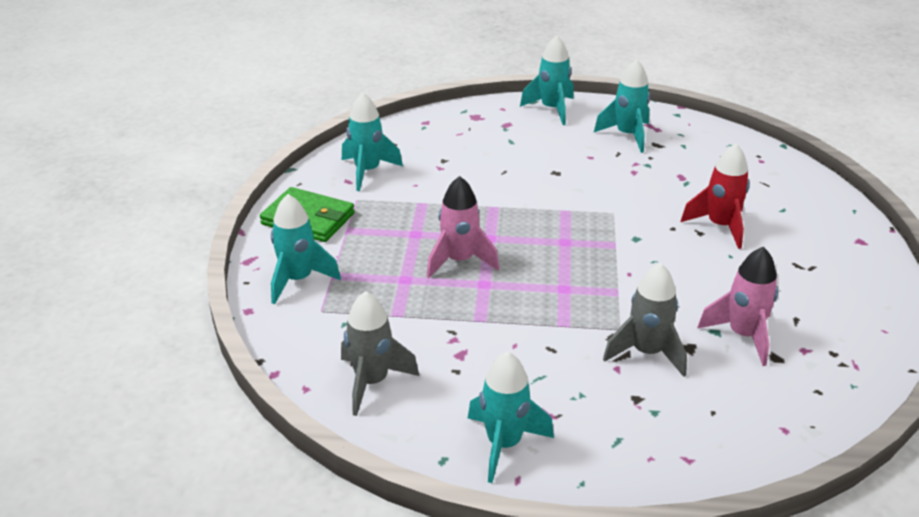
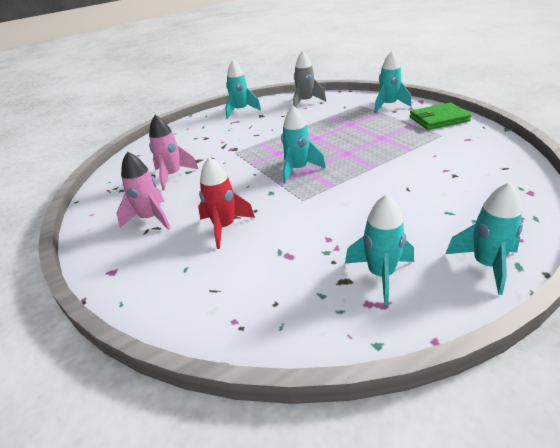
camera: 145 degrees right, 0 degrees up
(367, 171) = (472, 147): turquoise rocket -> turquoise rocket (298, 170)
(459, 261) = (342, 139): pink rocket -> pink rocket (151, 219)
(647, 353) = (214, 150): grey rocket -> none

